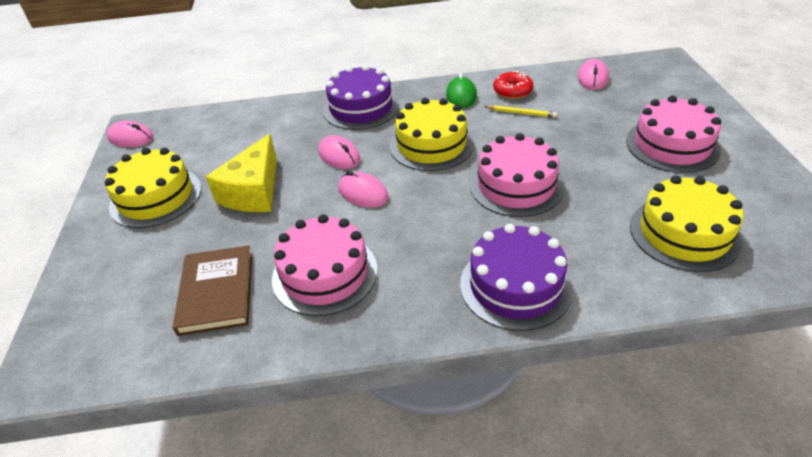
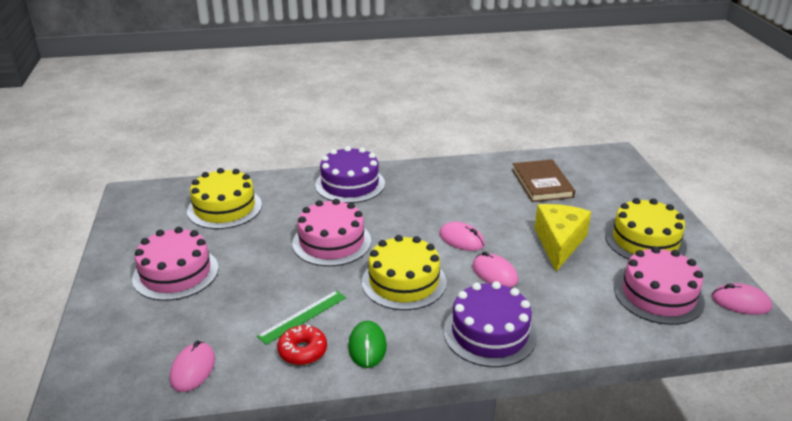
camera: 175 degrees right, 10 degrees down
(325, 274) = (474, 191): pink cake -> pink cake (658, 295)
(521, 113) = (302, 316): yellow pencil -> green ruler

